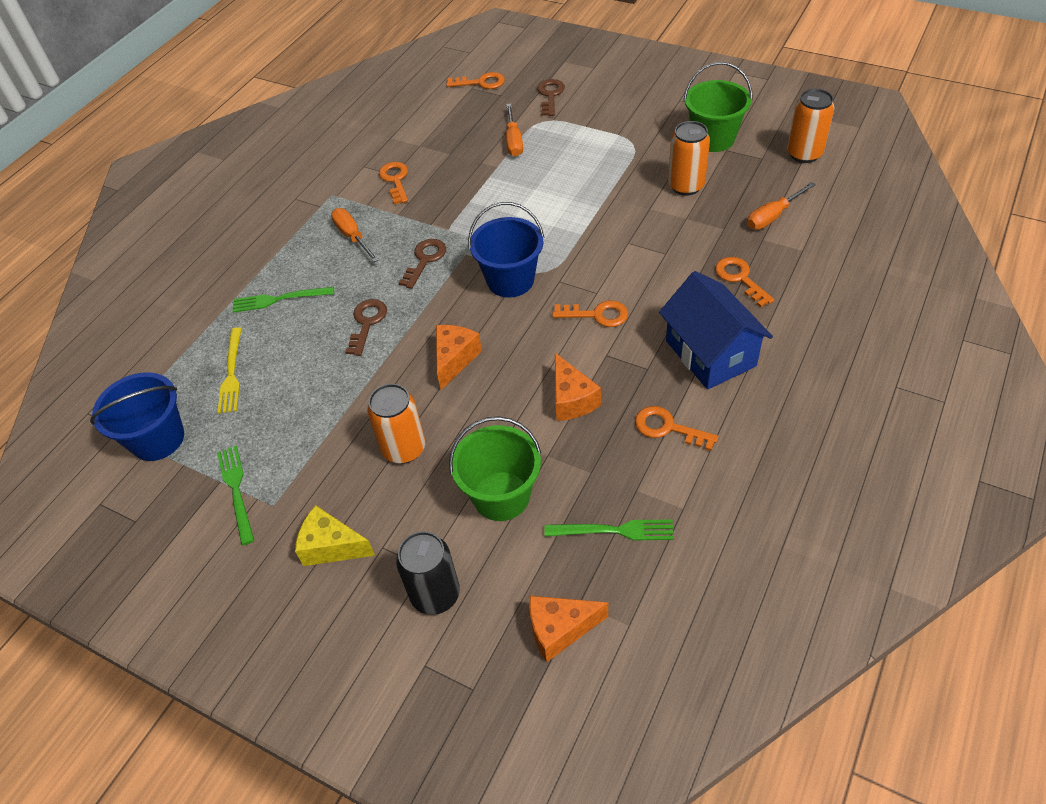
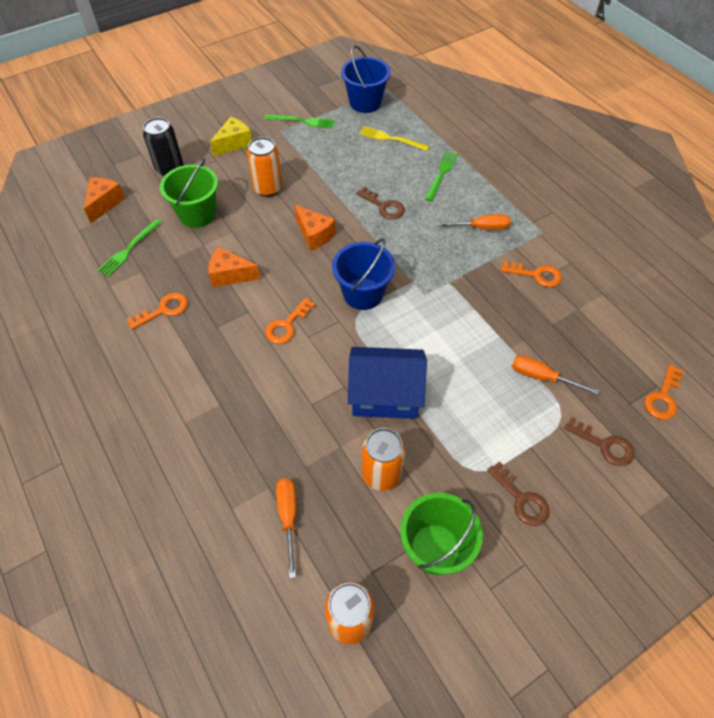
camera: 115 degrees right, 5 degrees up
(425, 260) = (423, 256): brown key -> brown key (521, 499)
(710, 353) = (194, 369): blue house -> blue house (385, 395)
(740, 278) = (242, 437): orange key -> none

